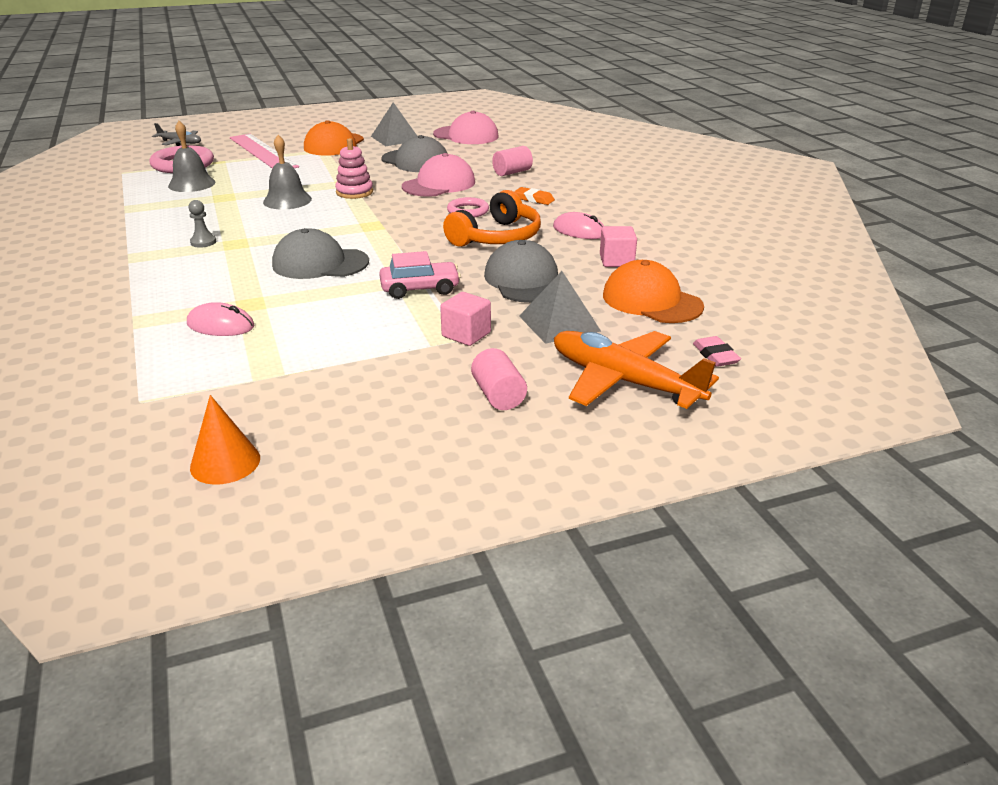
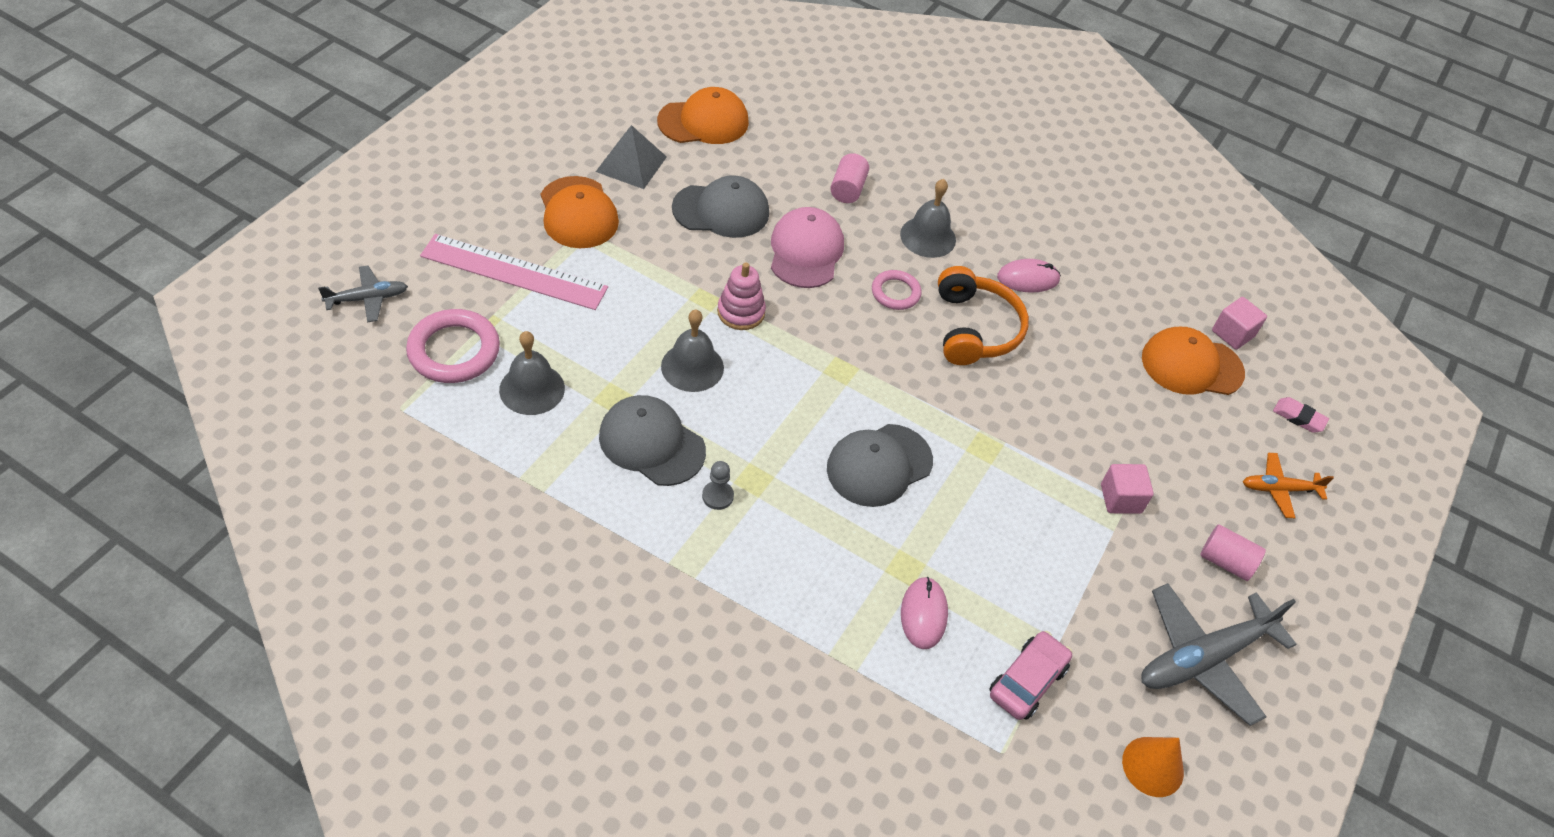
camera: 45 degrees left, 20 degrees up
(220, 325) = (923, 614): pink mouse -> pink mouse turned 60 degrees counterclockwise
(380, 432) = (1203, 658): none -> grey plane
(420, 289) = (1012, 454): pink car -> pink car (1027, 681)
(466, 135) = (704, 121): pink cap -> orange cap
(524, 280) = (1074, 390): grey cap -> grey cap (651, 443)
(534, 199) = (928, 237): orange eraser -> grey bell
(559, 323) = (1165, 439): grey pyramid -> none
(616, 261) = (1108, 316): pink cube -> pink cube (1232, 334)
(624, 381) = (1279, 489): orange plane -> orange plane, size x0.54

